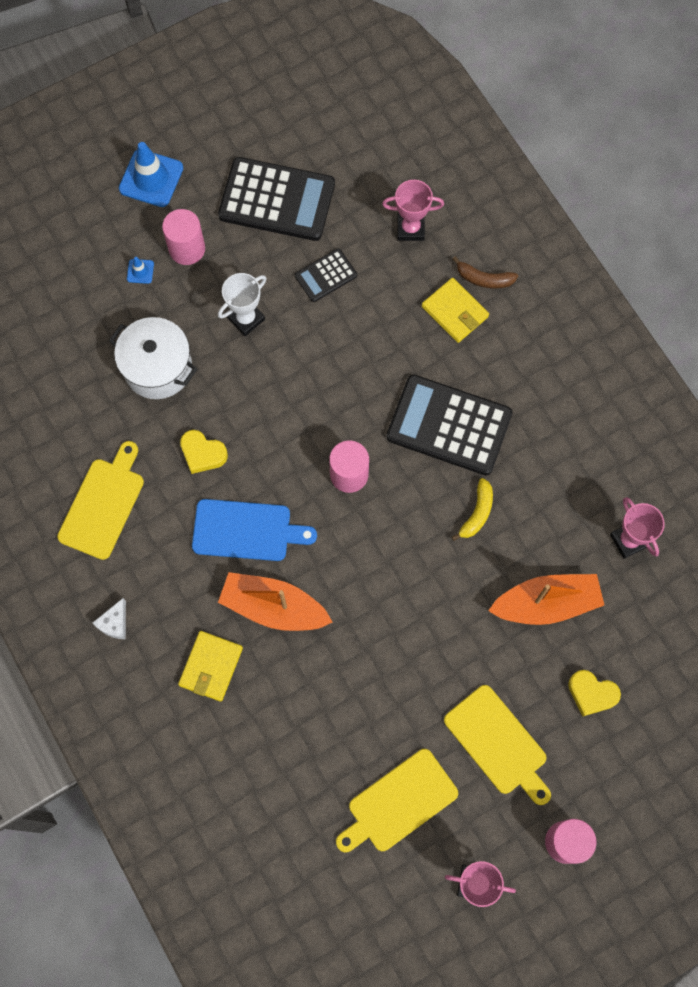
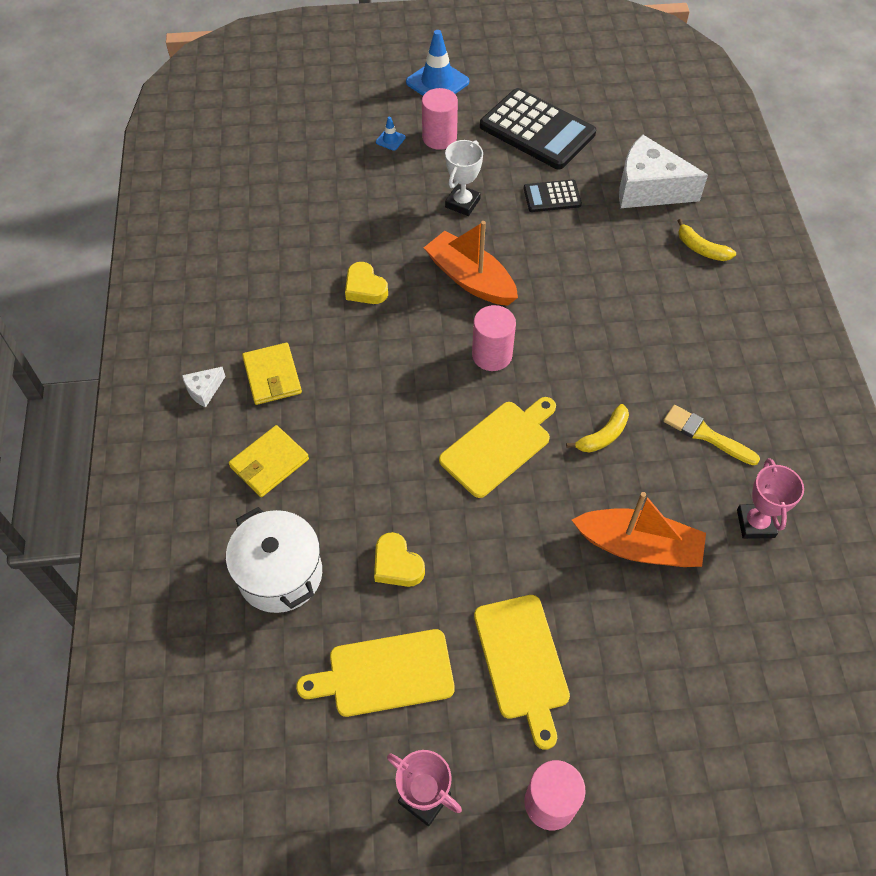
camera: 25 degrees right, 15 degrees down
(103, 504) = (253, 293): yellow cutting board -> yellow cutting board (498, 446)
(158, 368) = (364, 211): white pot -> white pot (280, 574)
(246, 319) = (462, 203): white trophy -> white trophy turned 45 degrees counterclockwise
(246, 530) = (369, 363): blue cutting board -> none
(273, 607) = (358, 437): orange boat -> orange boat (470, 279)
(410, 229) = (648, 189): pink trophy -> white cheese
(449, 426) = (610, 351): black calculator -> none
(454, 312) = (660, 264): yellow wallet -> yellow wallet (272, 376)
(484, 279) = (701, 249): brown banana -> yellow banana
(560, 474) = (706, 435): none -> yellow brush
(591, 693) = (650, 657): yellow heart -> yellow heart (397, 564)

